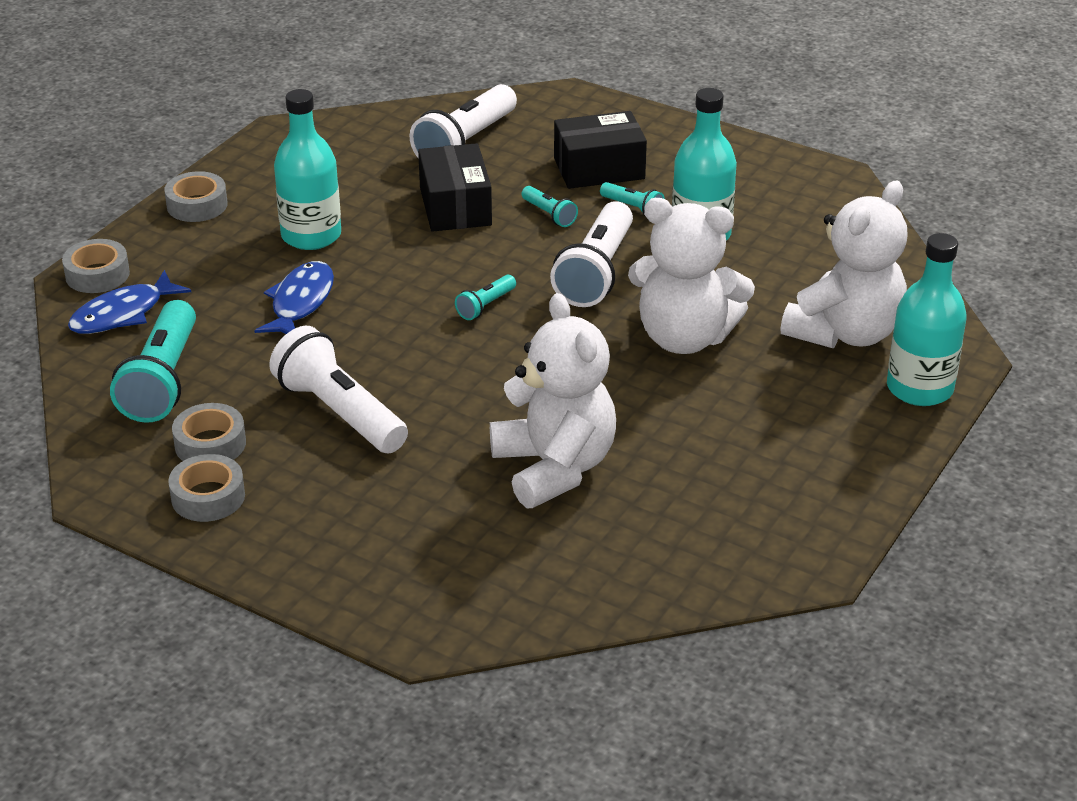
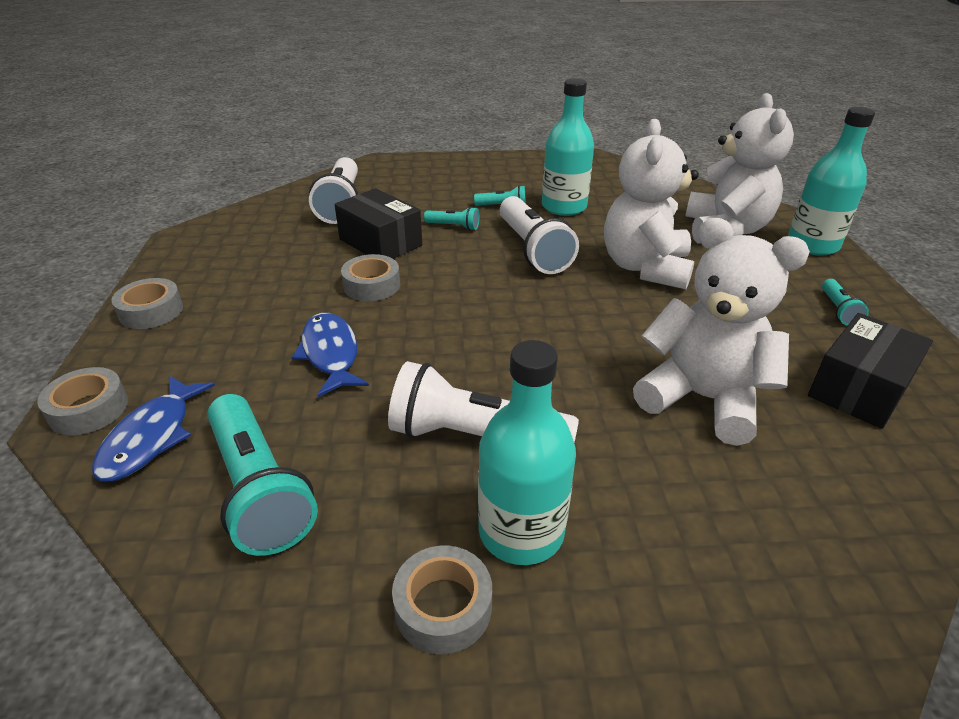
camera: 35 degrees left, 0 degrees up
(210, 444) = (381, 537): grey tape -> grey tape (371, 285)
(311, 235) = (285, 299): turquoise bottle -> turquoise bottle (521, 532)
(485, 306) = (486, 298): turquoise flashlight -> turquoise flashlight (838, 310)
(599, 169) = (451, 192): black box -> black box (859, 388)
(684, 337) = (645, 268): white teddy bear -> white teddy bear turned 120 degrees clockwise

